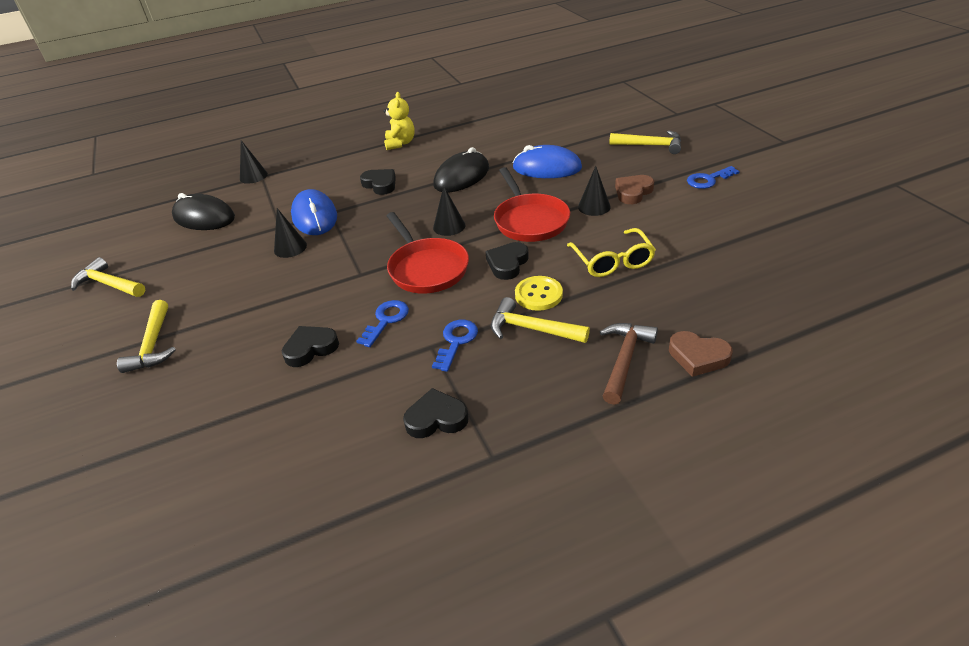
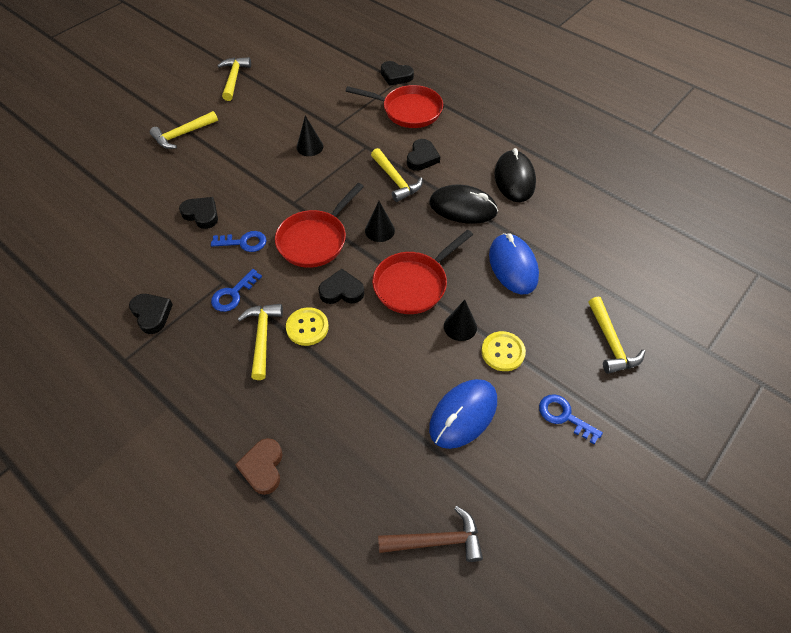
camera: 60 degrees right, 15 degrees up
(204, 217) = (327, 80): black mouse -> black mouse (514, 179)
(253, 176) = (396, 76): black cone -> black heart
(310, 179) = (408, 111): none -> red pan
(314, 217) = (356, 140): blue mouse -> blue mouse (463, 414)
(393, 204) = (395, 180): none -> yellow hammer
(400, 143) = (498, 140): yellow teddy bear -> none
(456, 341) = (233, 294): blue key -> blue key turned 135 degrees clockwise
(612, 261) = (376, 367): yellow glasses -> none
(624, 360) = (243, 413): brown hammer -> brown hammer (436, 541)
(633, 192) = (503, 352): brown heart -> yellow button

